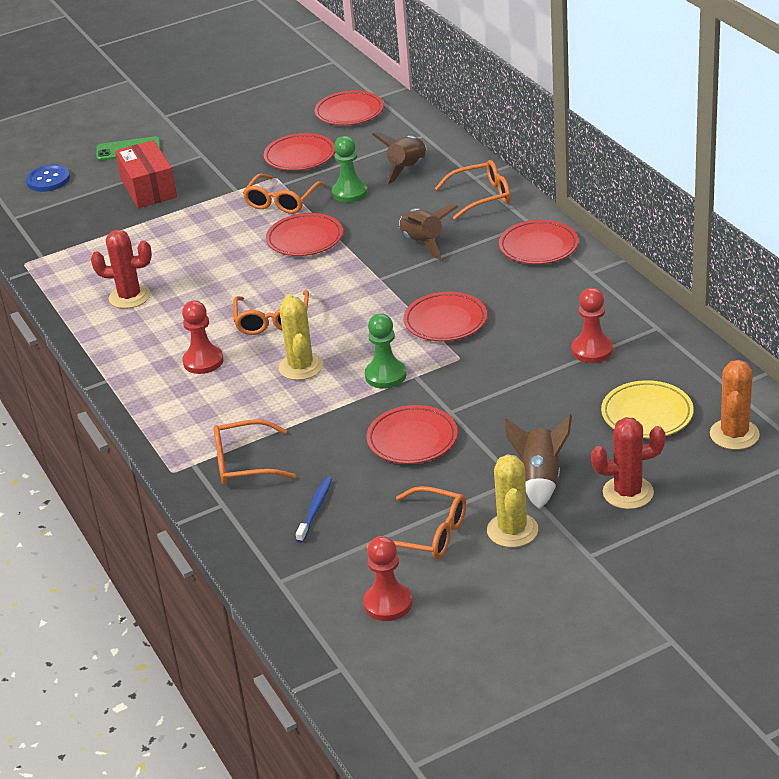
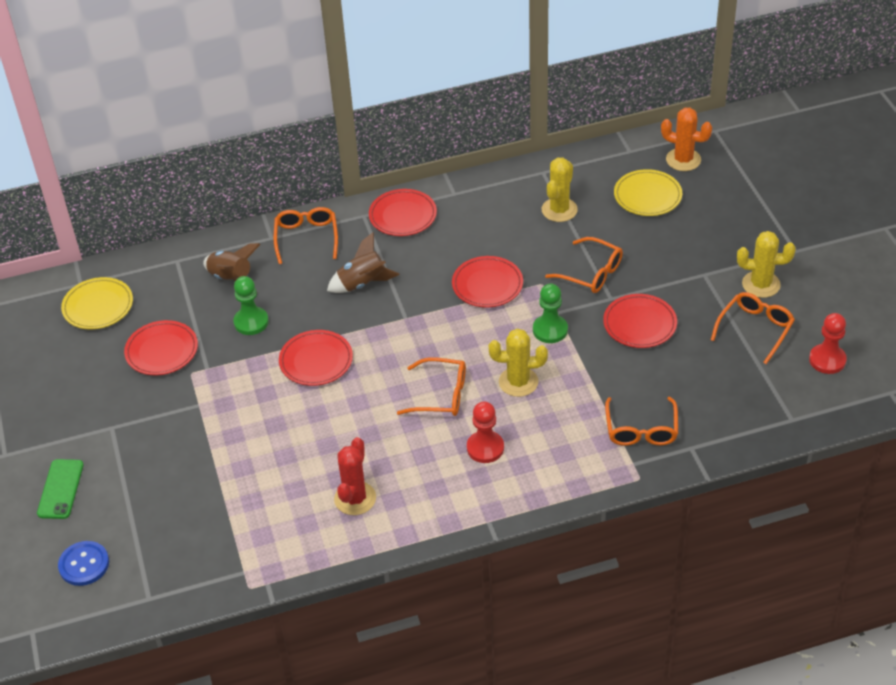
camera: 80 degrees left, 10 degrees up
(149, 188) = (155, 475): red box -> none
(281, 202) = (240, 372): orange glasses -> orange glasses (592, 273)
(315, 509) = (711, 390): blue toothbrush -> none
(349, 112) = (98, 306): red plate -> yellow plate
(540, 479) = (707, 262): brown rocket -> none
(592, 350) = (559, 210): red pawn -> yellow cactus
(628, 493) = (733, 221): red cactus -> none

